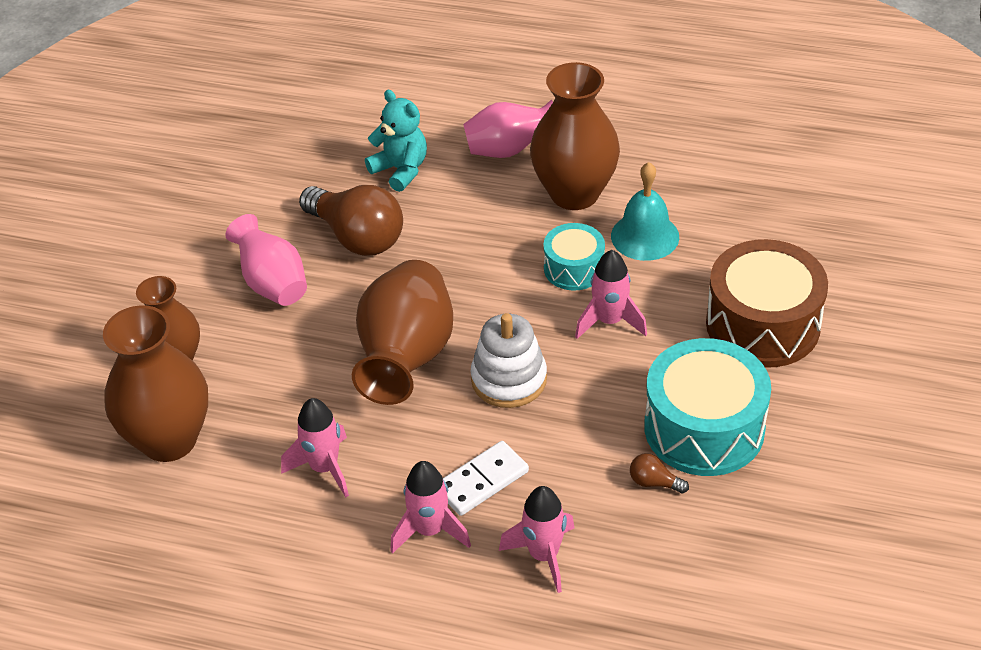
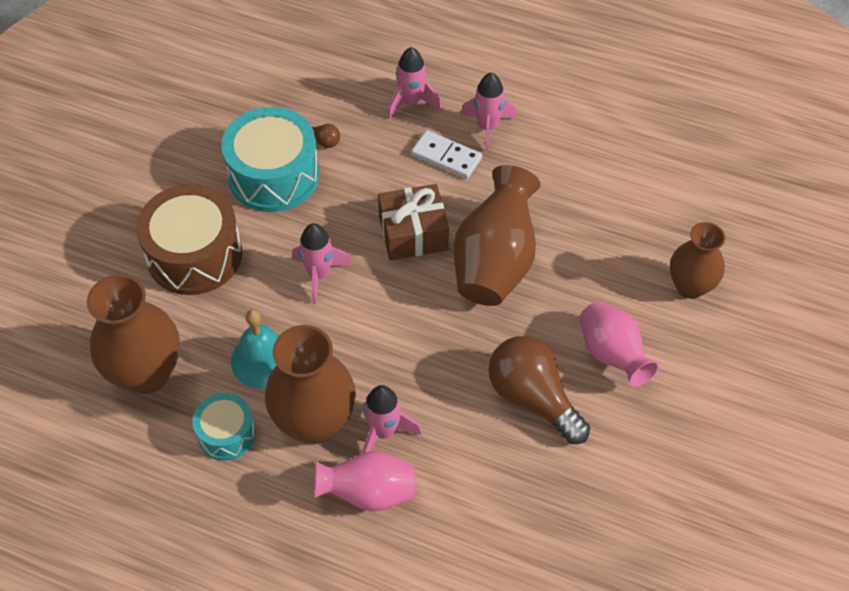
camera: 175 degrees left, 10 degrees up
(169, 440) = (684, 217): brown vase -> brown vase (146, 373)
(324, 468) = (562, 180): pink rocket -> pink rocket (384, 432)
(400, 170) = (485, 480): turquoise teddy bear -> none
(481, 481) = (446, 157): white domino -> white domino turned 60 degrees clockwise
(509, 379) = (413, 233): white stacking toy -> brown gift
(574, 268) = (336, 333): turquoise drum -> turquoise drum (226, 433)

